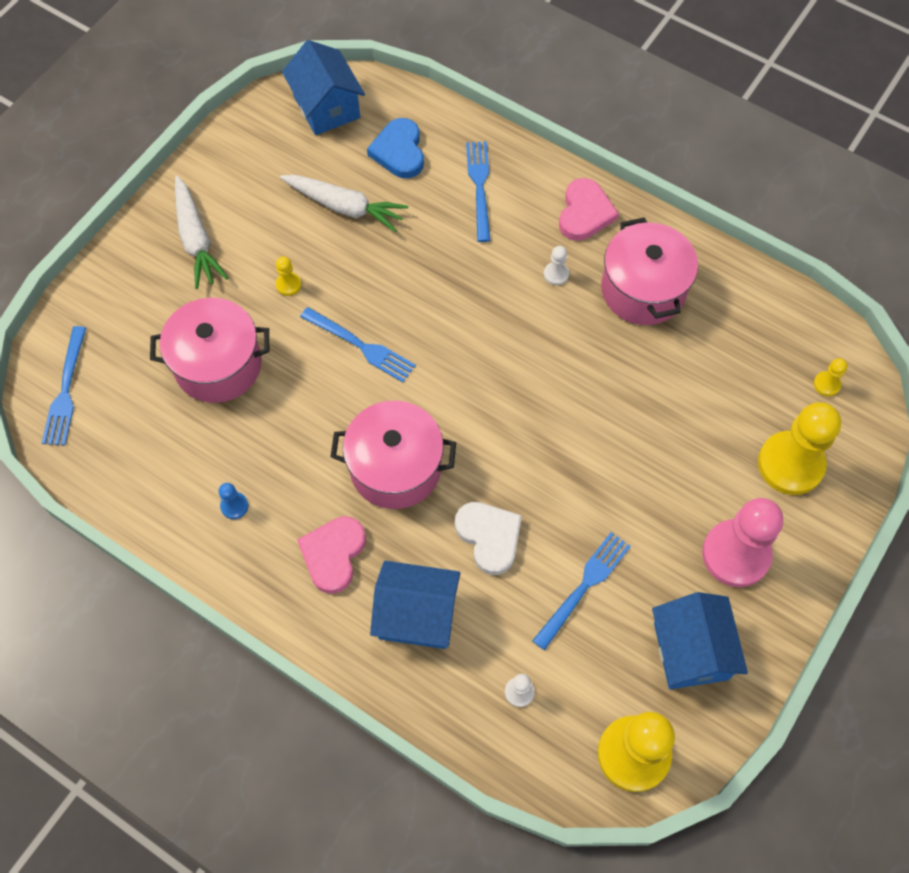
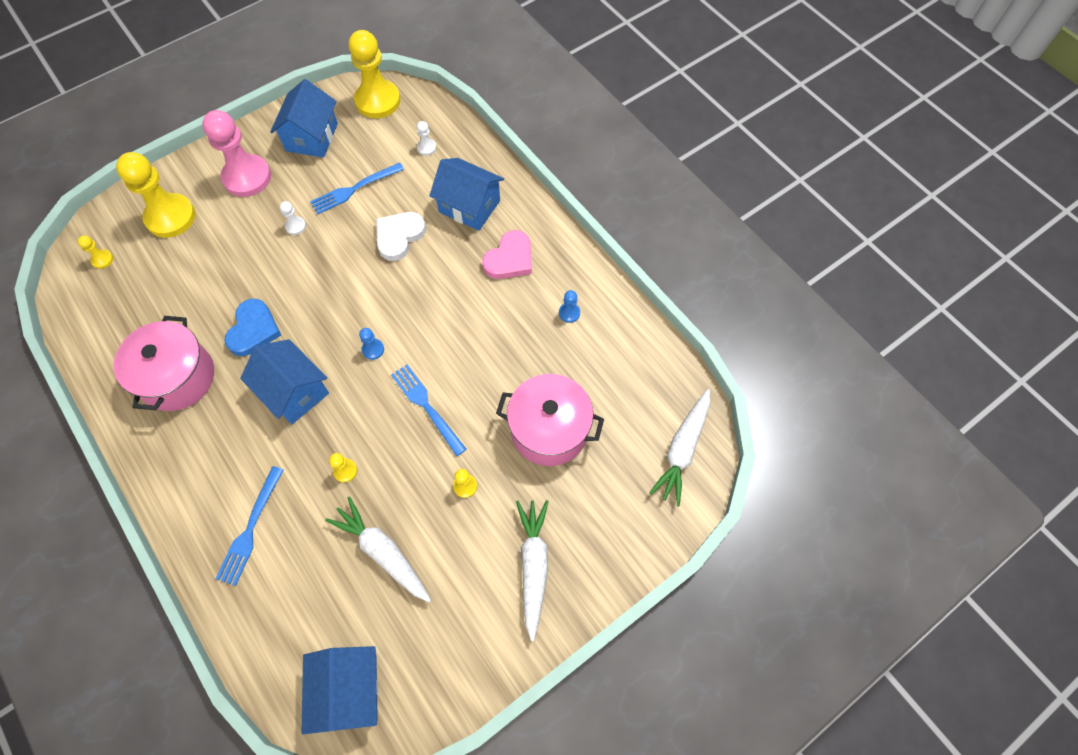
camera: 160 degrees left, 0 degrees up
(66, 391) = (682, 449): blue fork -> white carrot
(395, 467) = (442, 302): pink pot -> none
(399, 151) = (303, 600): blue heart -> blue heart (253, 330)
(416, 260) = (345, 471): none -> yellow pawn
(449, 386) = (373, 349): none -> blue pawn
(489, 537) = (399, 236): white heart -> white heart turned 45 degrees clockwise
(511, 315) = (294, 391): none -> blue house
(556, 274) = (237, 415): white pawn -> white pawn (295, 226)
(585, 213) = (176, 466): pink heart -> none

